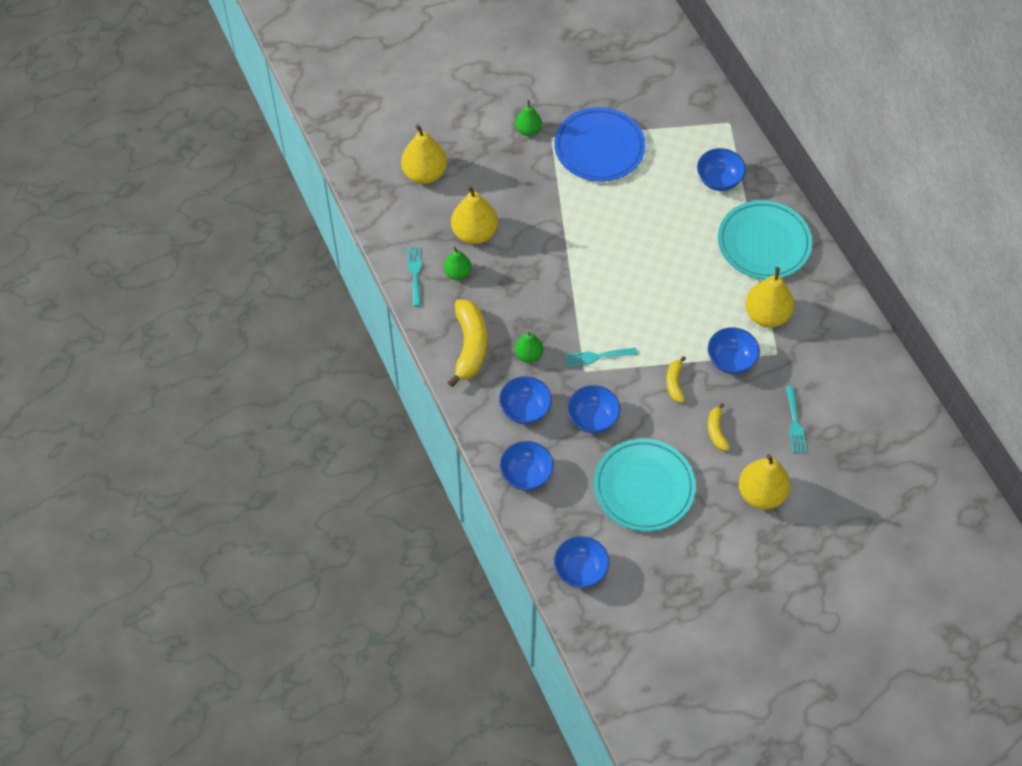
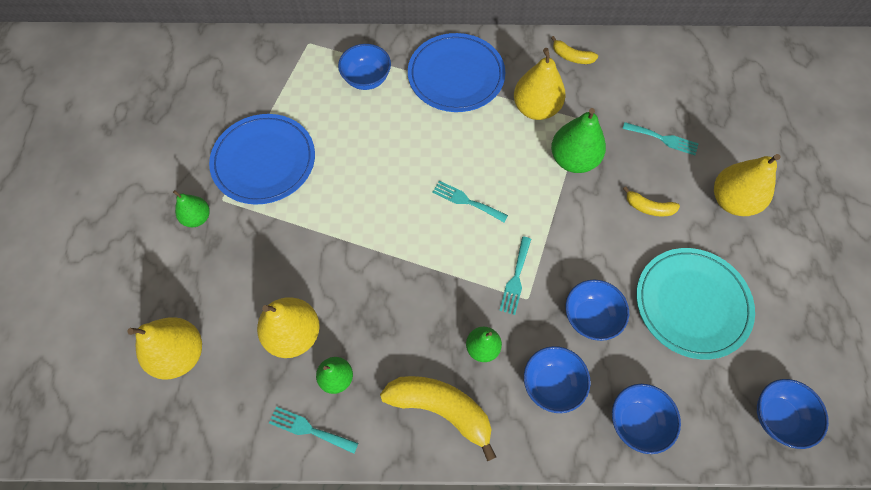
camera: 65 degrees left, 5 degrees up
(645, 298) = (466, 201): none -> turquoise fork
(674, 383) = (578, 219): yellow banana -> yellow banana (572, 57)
(731, 360) = (573, 159): blue bowl -> green pear
(764, 243) = (456, 76): turquoise plate -> blue plate

